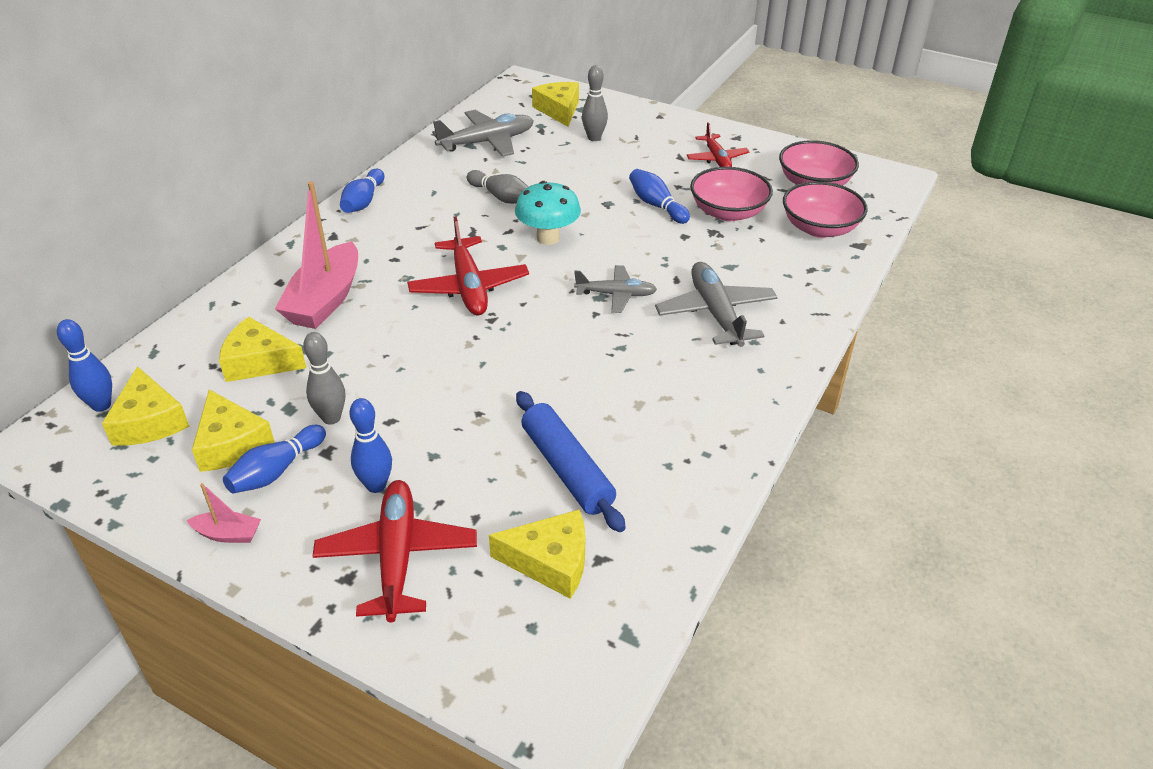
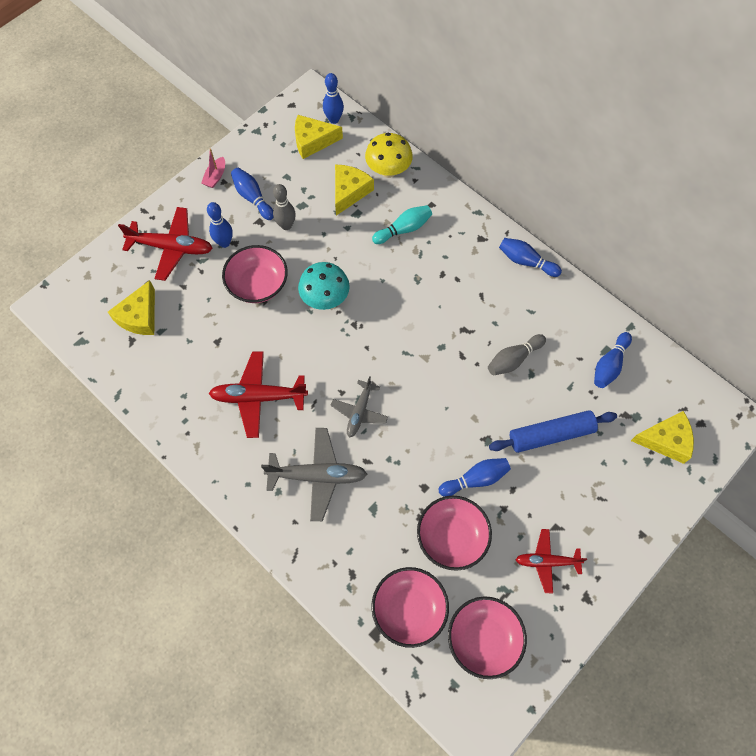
camera: 105 degrees right, 25 degrees up
(216, 329) = (388, 170): none -> yellow mushroom
(231, 443) = (281, 178): yellow cheese -> none
(325, 300) = (404, 229): pink boat -> turquoise bowling pin
(449, 427) = (258, 284): none -> pink bowl
(469, 287) = (395, 316): red plane -> red plane (258, 397)
(487, 142) = (609, 365): grey plane -> blue bowling pin
(548, 238) = (445, 382): turquoise mushroom -> turquoise mushroom (325, 299)
(566, 469) = (201, 339): blue rolling pin -> blue rolling pin (551, 434)
(594, 138) = (604, 458): grey bowling pin -> none

